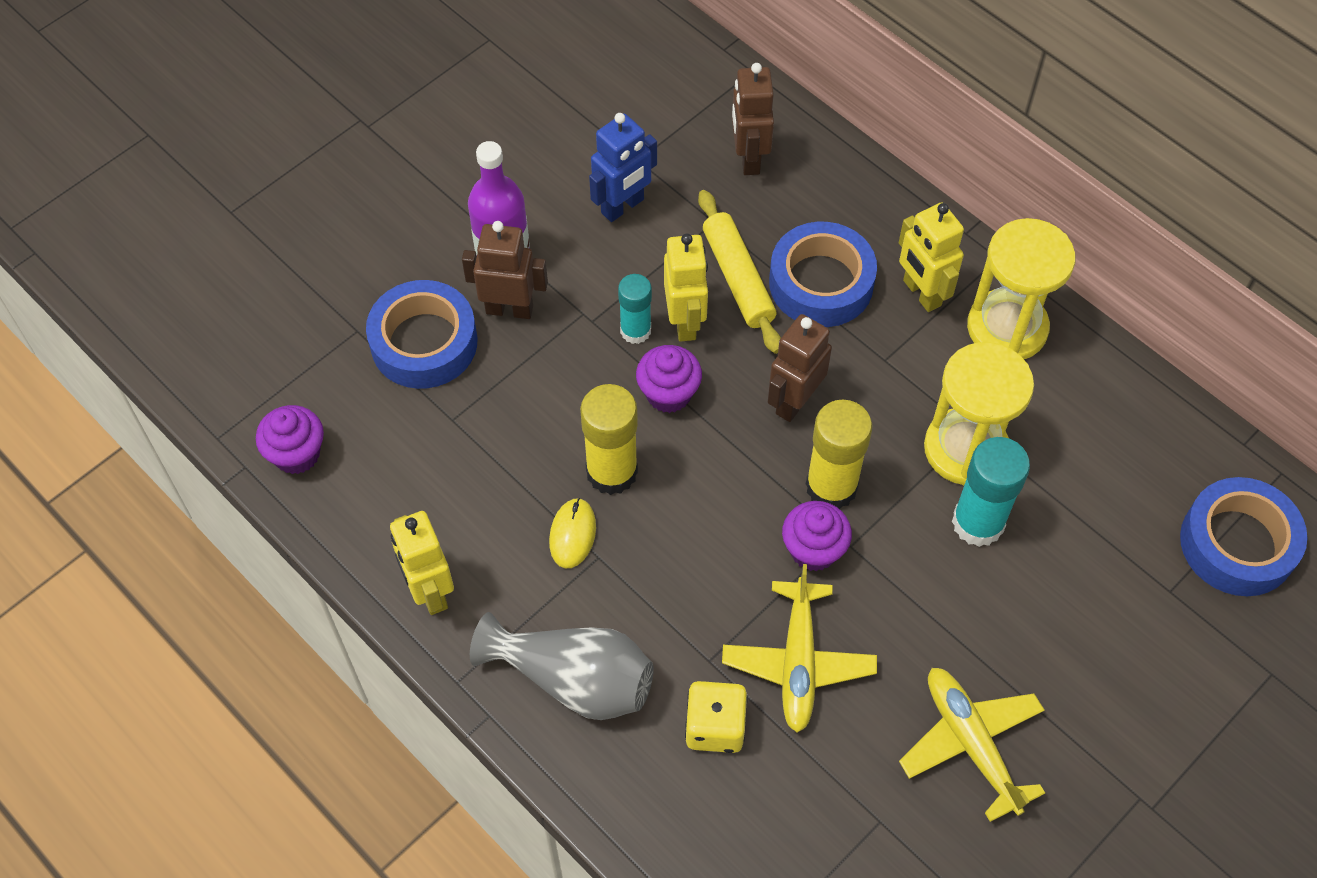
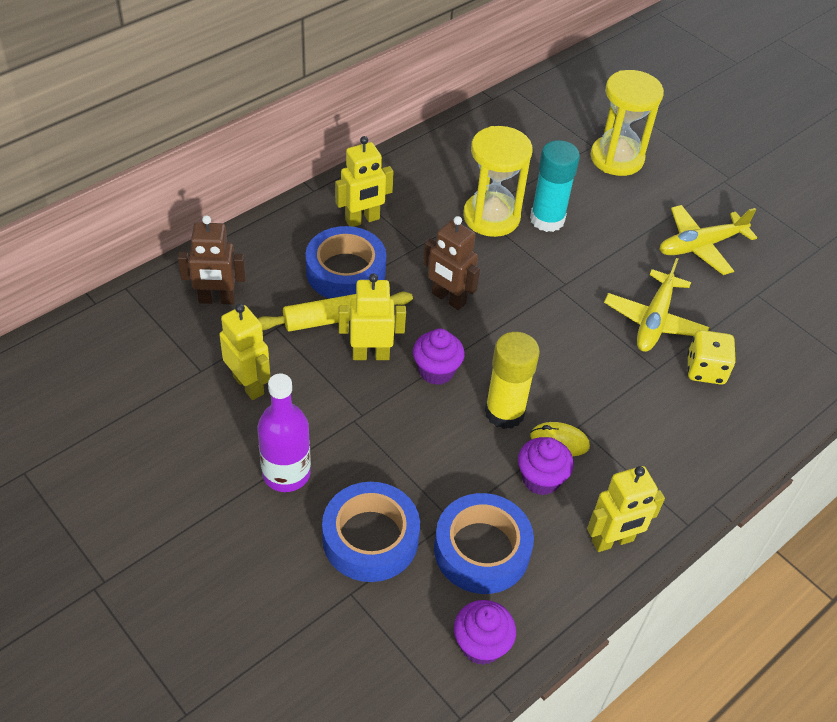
camera: 90 degrees left, 10 degrees down
(509, 309) = (343, 472): brown robot -> none
(574, 680) = (679, 448): grey vase -> none
(623, 206) = (249, 385): blue robot -> yellow robot
(635, 330) = (375, 386): turquoise glue stick -> none
(798, 663) = (654, 321): yellow plane -> yellow plane turned 105 degrees clockwise
(813, 550) = (569, 303): purple cupcake -> purple cupcake (541, 479)
(831, 487) = (519, 287): yellow glue stick -> none
(1007, 328) = (397, 183): yellow hourglass -> yellow hourglass (617, 158)
(1237, 544) = (560, 114): blue tape -> blue tape (481, 550)

